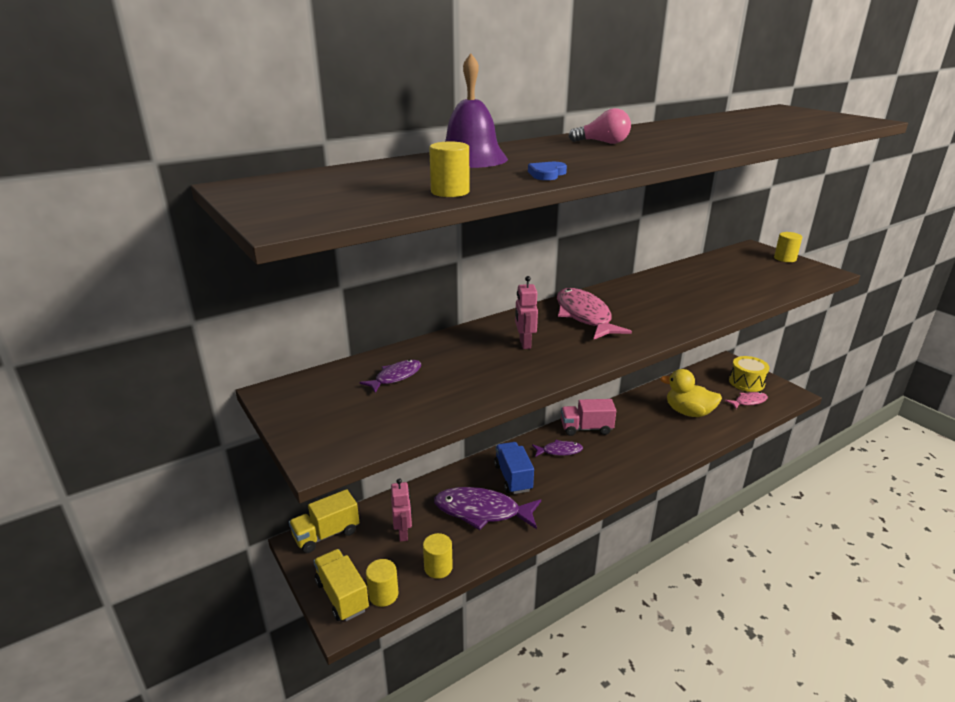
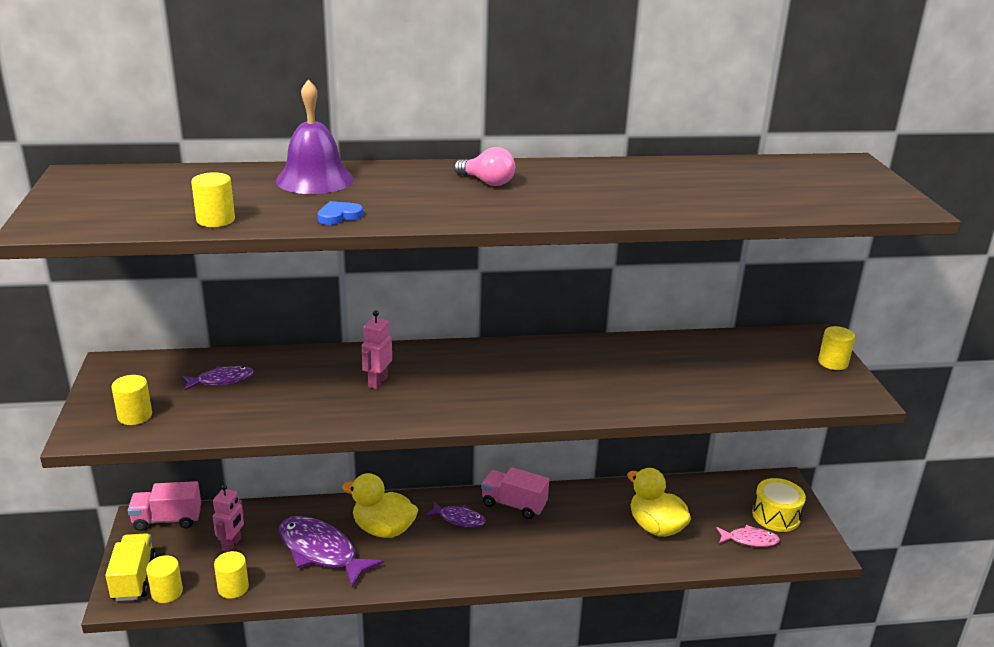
camera: 25 degrees right, 0 degrees up
(326, 534) = (167, 520): yellow truck -> pink truck
(351, 427) = (135, 416): none -> yellow cylinder
(513, 478) = (383, 529): blue truck -> yellow duck
(584, 316) = (478, 369): pink fish -> none

